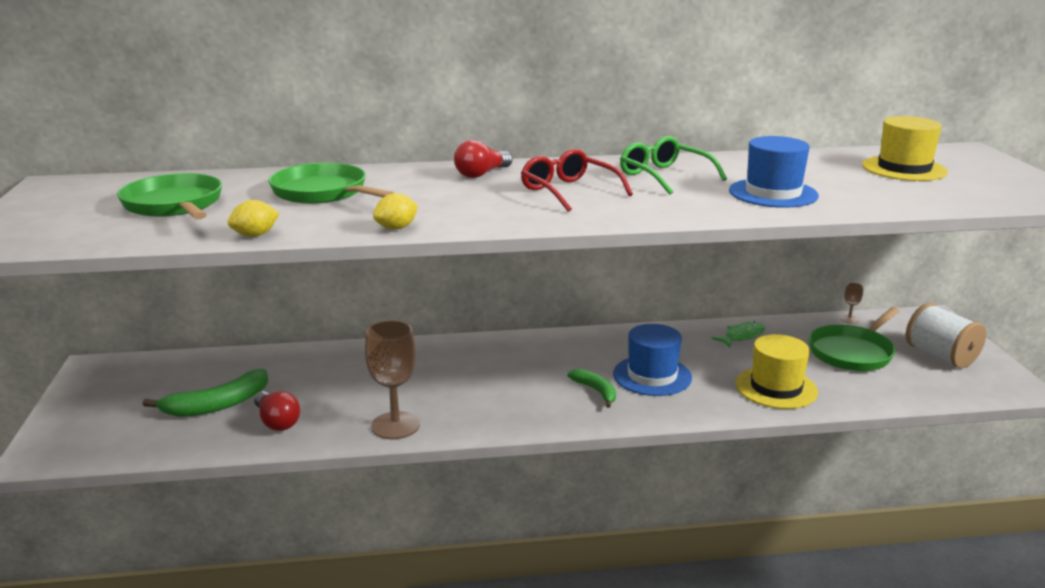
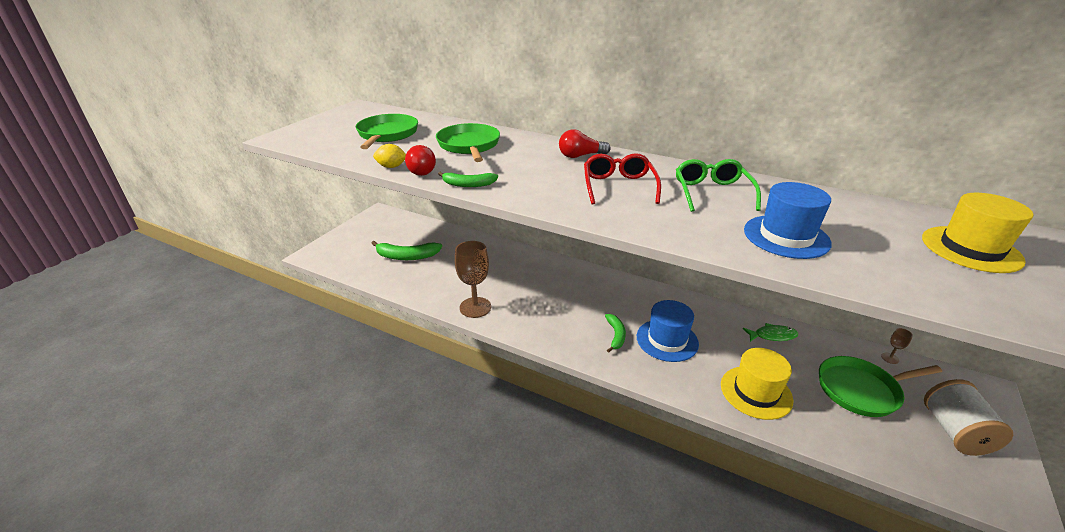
camera: 35 degrees right, 10 degrees up
(277, 422) = (422, 278): red light bulb -> red light bulb (423, 170)
(396, 228) = (468, 184): yellow lemon -> green banana

